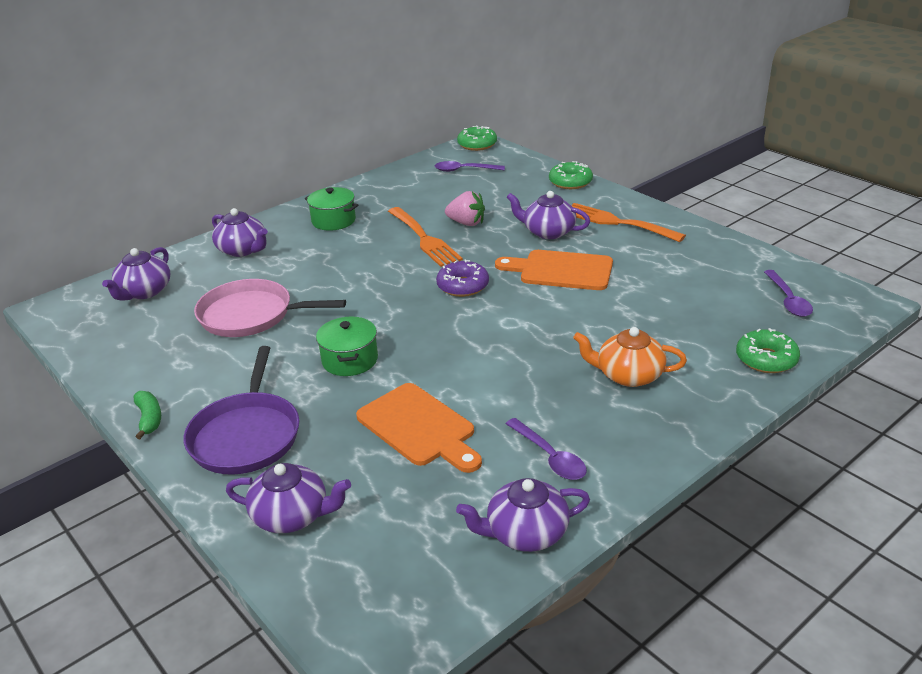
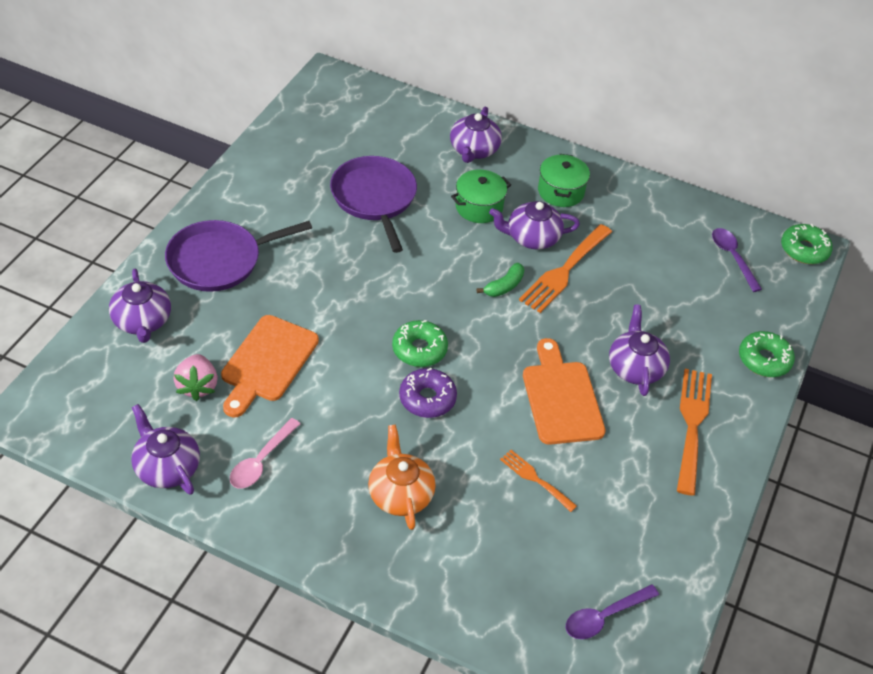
camera: 60 degrees right, 15 degrees up
(144, 292) = (377, 118): purple teapot -> purple teapot (532, 237)
(149, 419) = (217, 198): green banana -> green banana (504, 286)
(251, 315) = (374, 198): pink pan -> purple pan
(350, 360) = (339, 286): green pot -> green pot (479, 207)
(463, 286) = (492, 327): purple donut -> purple donut (427, 398)
(466, 223) = (615, 294): pink strawberry -> pink strawberry (197, 386)
(550, 457) = (261, 461): purple spoon -> pink spoon
(640, 301) = (535, 479): none -> orange fork
(766, 359) = (477, 607): green donut -> green donut (419, 349)

